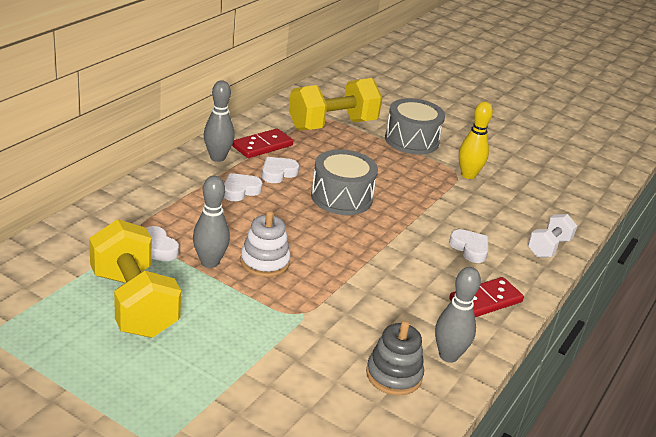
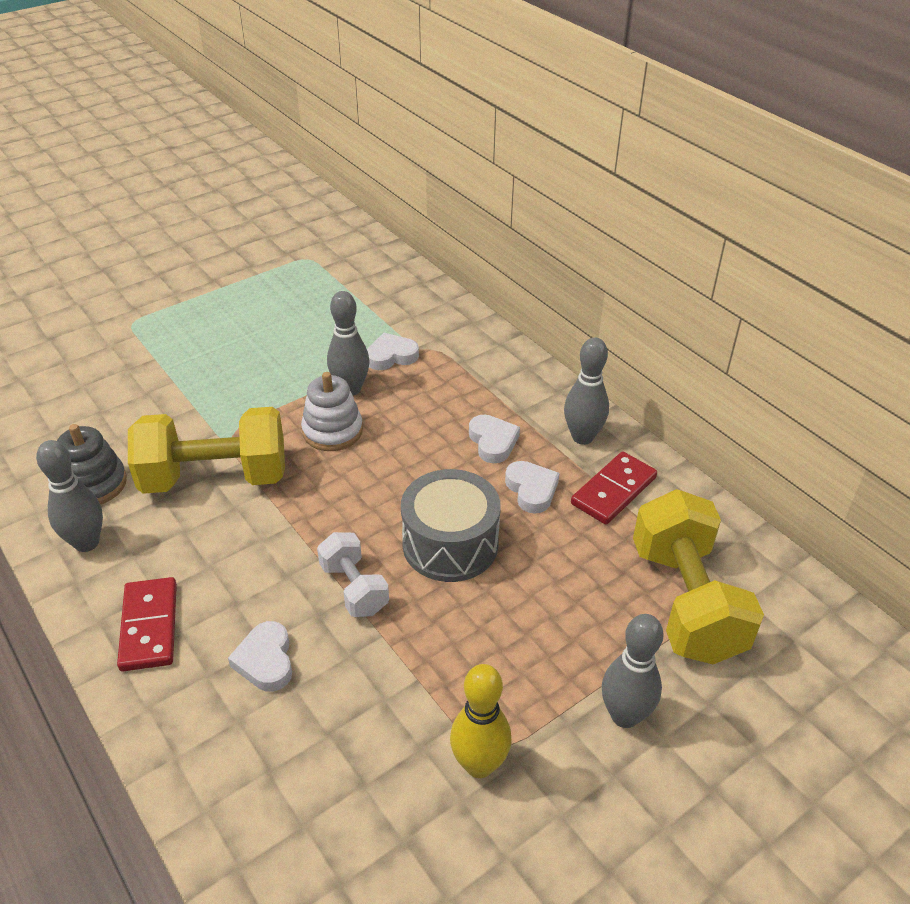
camera: 115 degrees right, 10 degrees up
(134, 303) = (308, 331): yellow dumbbell -> yellow dumbbell (215, 477)
(262, 146) = (614, 491): red domino -> red domino turned 60 degrees clockwise
(411, 140) = (624, 715): grey drum -> grey bowling pin
(470, 249) = (265, 661): white heart -> white heart turned 90 degrees clockwise
(548, 247) = (217, 790): white dumbbell -> white dumbbell (354, 588)

